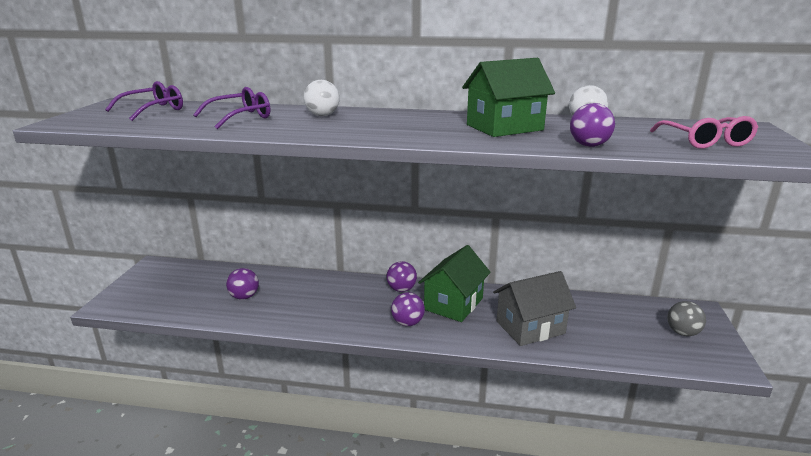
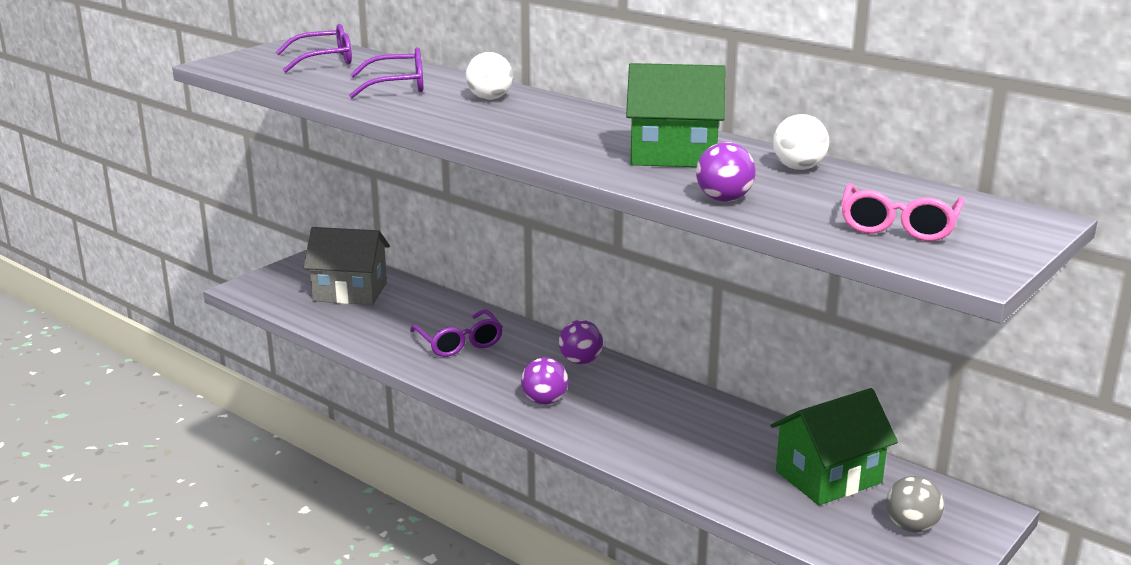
camera: 30 degrees right, 0 degrees up
(244, 297) = (388, 318): purple ball -> none
(311, 300) = (459, 343): none -> purple glasses
(453, 304) = (627, 397): green house -> green house (828, 477)
(530, 327) = (695, 453): grey house -> grey house (350, 292)

